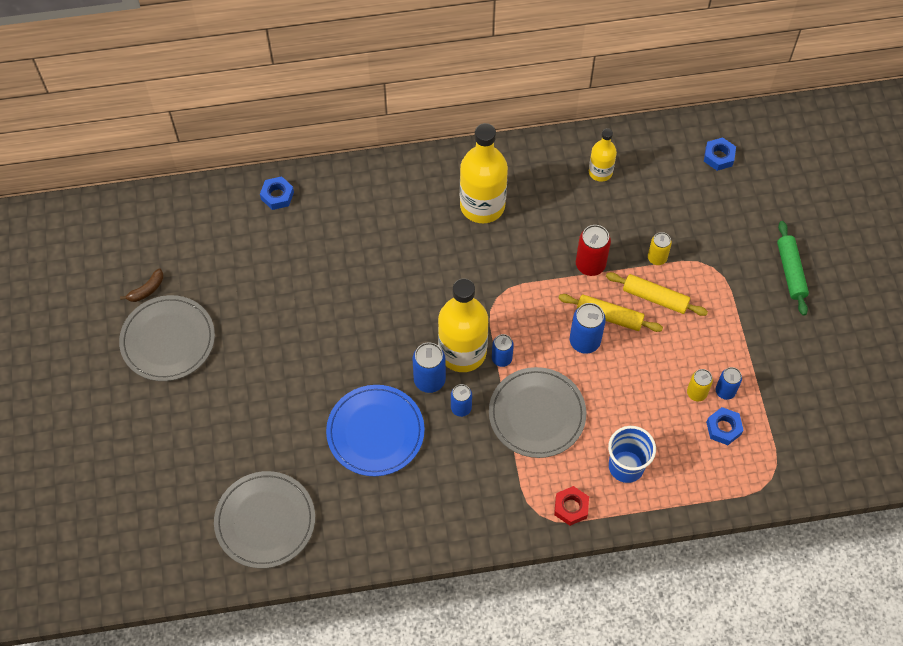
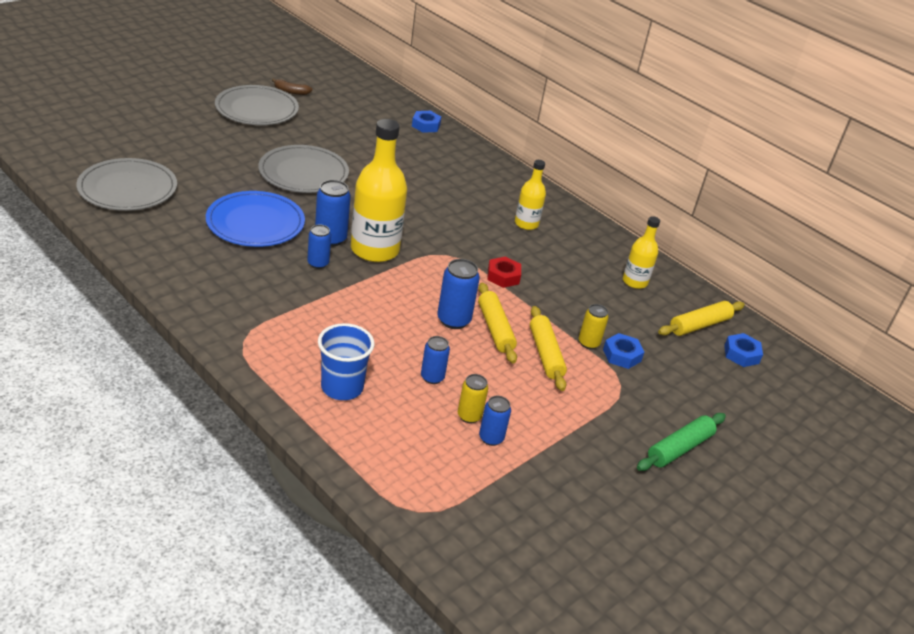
camera: 50 degrees right, 25 degrees down
(482, 205) = (526, 224): yellow bottle -> yellow bottle, size x0.54
(501, 359) = (388, 274): blue can -> blue can (432, 377)
(537, 414) = (350, 311): grey plate -> grey plate (303, 173)
(571, 507) = (266, 361): red nut -> red nut (503, 276)
(590, 265) = (536, 301): red can -> none
(673, 162) = (699, 325): none -> yellow rolling pin
(723, 428) = (447, 450): blue nut -> blue nut (621, 355)

